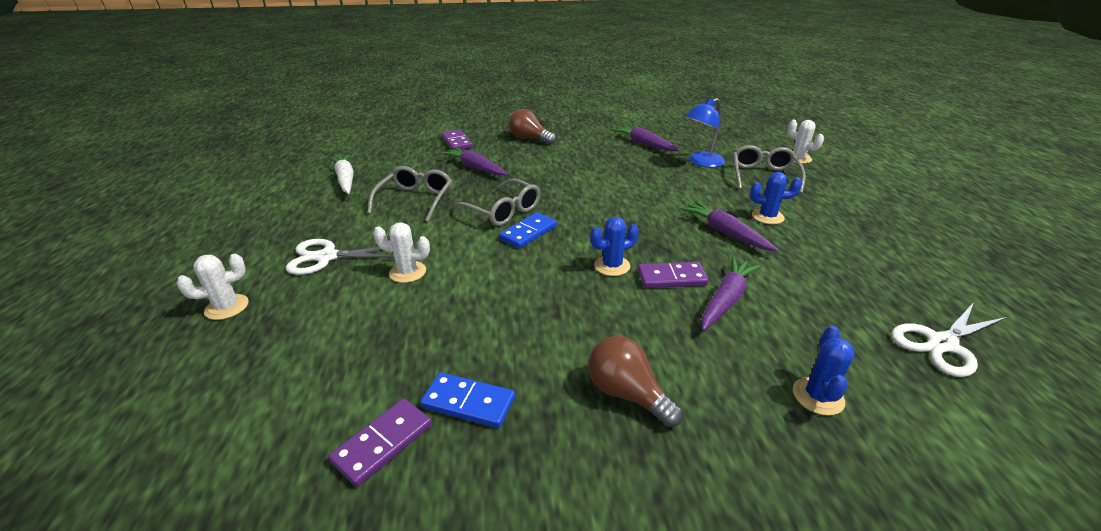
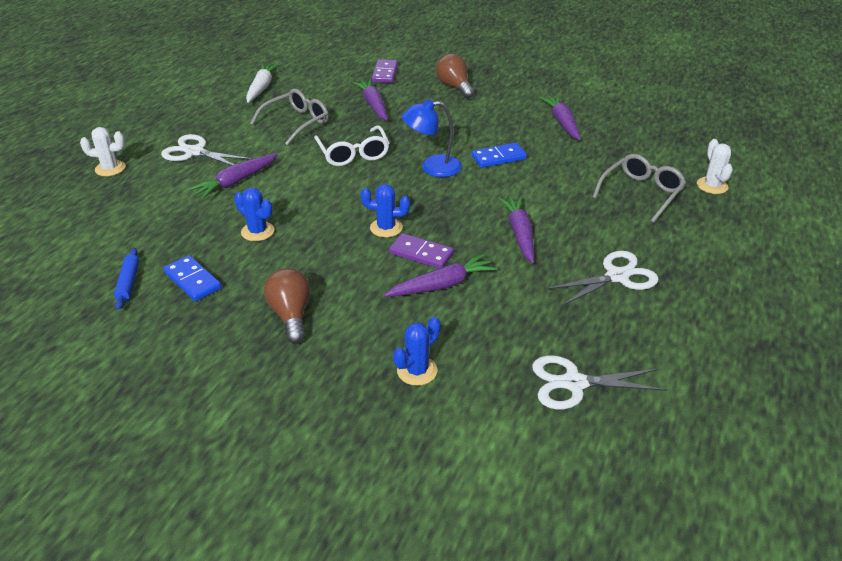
camera: 30 degrees right, 5 degrees up
(383, 443) = (128, 283): purple domino -> blue rolling pin
(407, 272) = (236, 182): white cactus -> purple carrot
(503, 211) = (353, 154): grey glasses -> white glasses
(528, 232) = (353, 179): blue domino -> blue domino (498, 157)
(701, 162) = (595, 159): blue lamp -> blue lamp (432, 167)
(767, 216) = (582, 233): blue cactus -> blue cactus (257, 231)
(837, 241) = (617, 276): none -> white scissors

